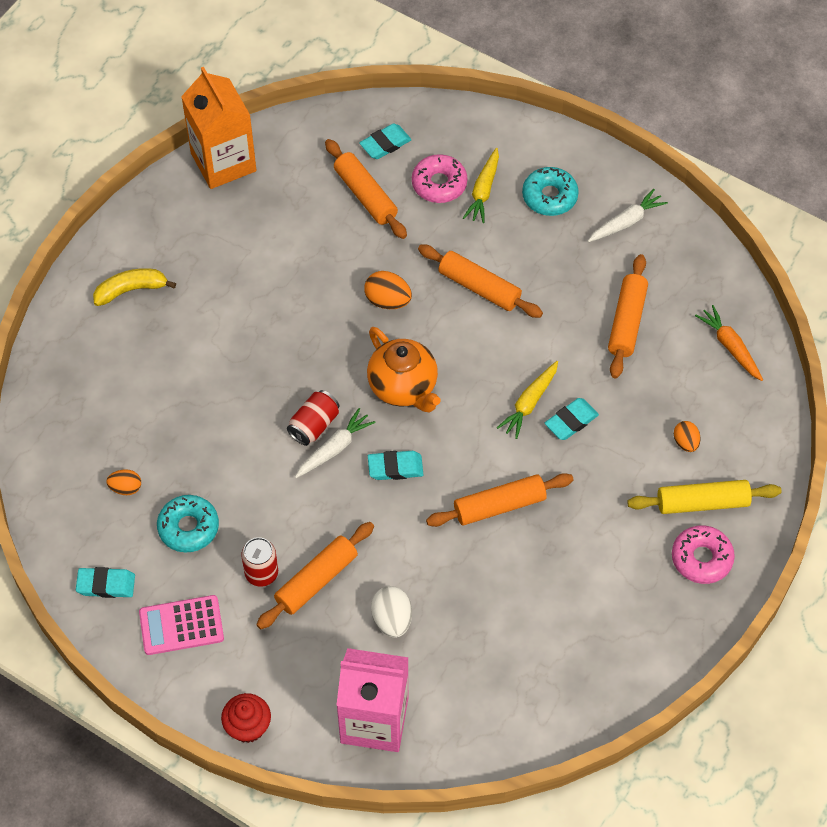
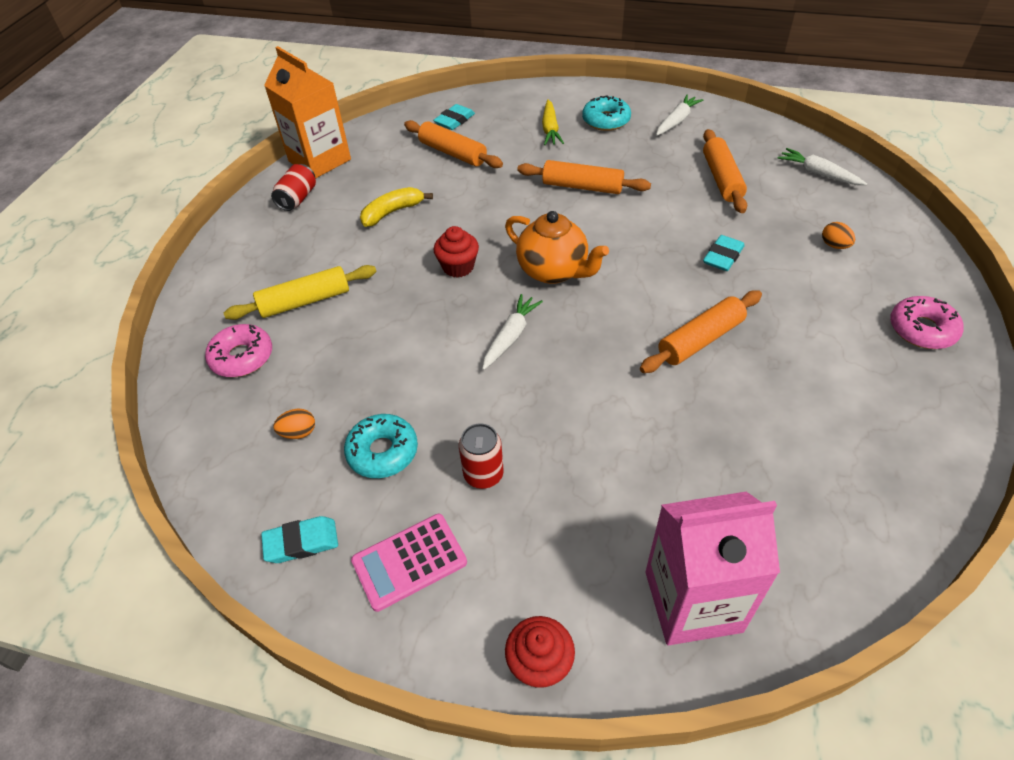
camera: 15 degrees left, 10 degrees down
(131, 290) = (259, 264): yellow banana -> yellow banana (392, 212)
(314, 425) = (481, 323): red can -> red can (298, 198)
(316, 353) = (458, 267): none -> red cupcake
(316, 580) = (548, 463): orange rolling pin -> none
(387, 300) = (506, 214): orange egg -> none
(392, 619) = (652, 479): white egg -> none
(395, 467) = (579, 336): turquoise eraser -> none
(439, 184) = (511, 133): pink donut -> pink donut (242, 357)
(529, 403) = (676, 253): yellow carrot -> none
(702, 503) = (886, 285): yellow rolling pin -> yellow rolling pin (305, 301)
(730, 347) = (818, 173): orange carrot -> white carrot

